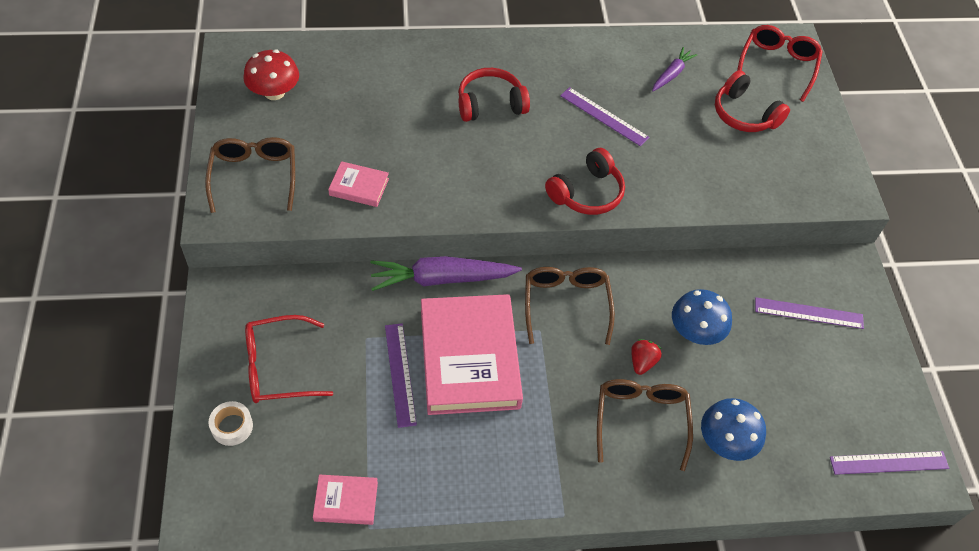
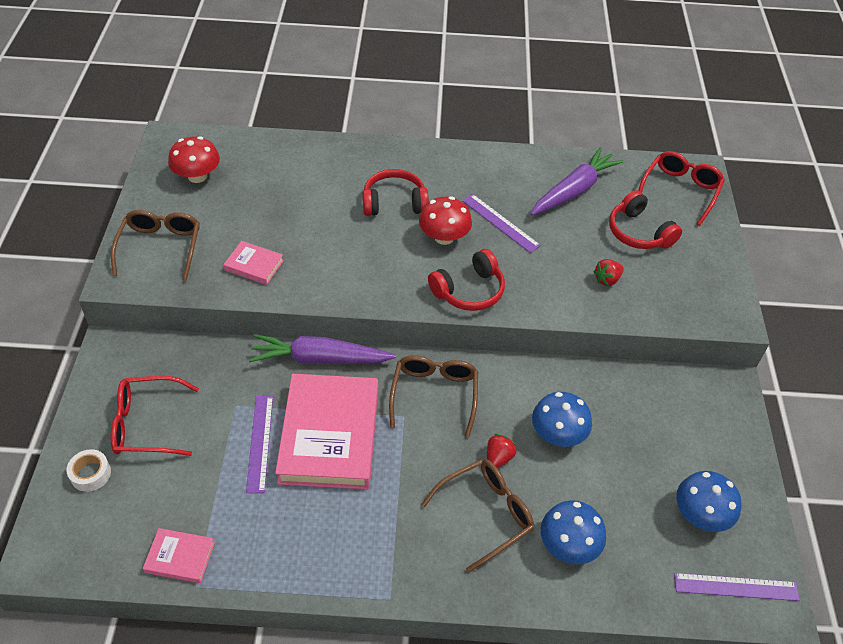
camera: 10 degrees right, 5 degrees down
(549, 137) = (444, 237): none -> red mushroom
(641, 420) = (486, 514): brown glasses -> brown glasses turned 45 degrees clockwise
(672, 74) = (574, 190): purple carrot -> purple carrot, size x1.82
(722, 168) = (607, 280): none -> red strawberry
(808, 313) = (676, 428): purple ruler -> none
(845, 396) = (700, 514): none -> blue mushroom

